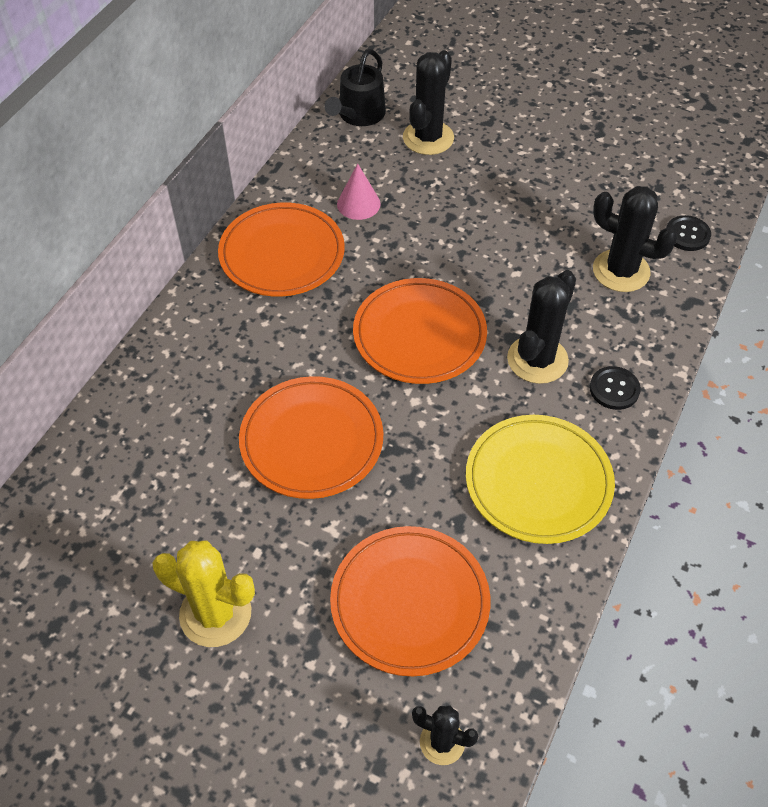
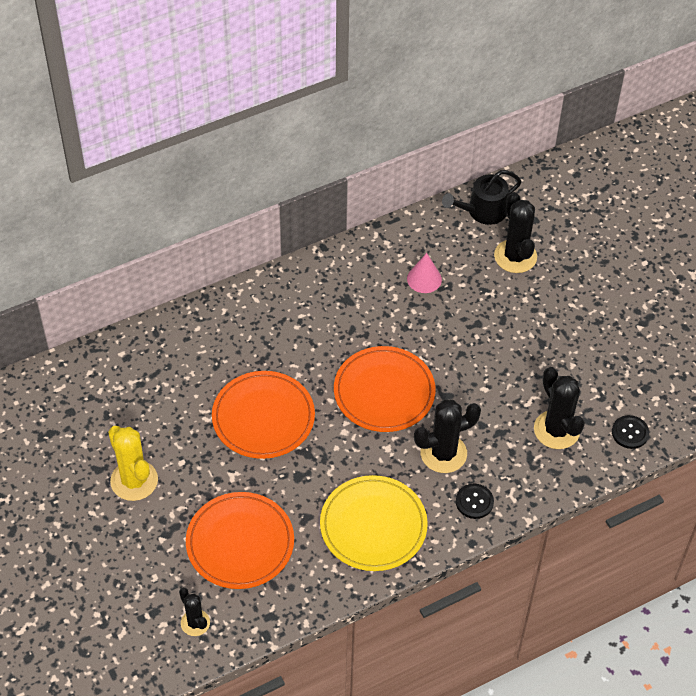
camera: 35 degrees right, 0 degrees up
(282, 254) = (345, 286): orange plate -> none
(428, 138) = (515, 256): black cactus -> black cactus turned 75 degrees counterclockwise

